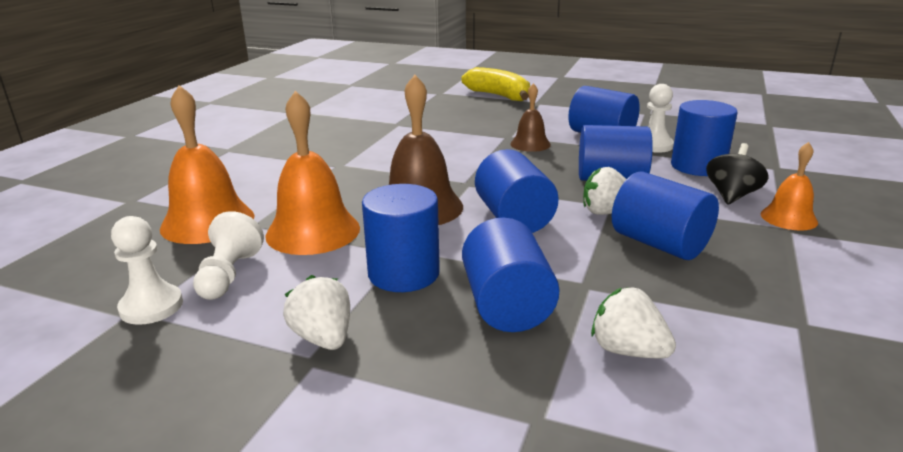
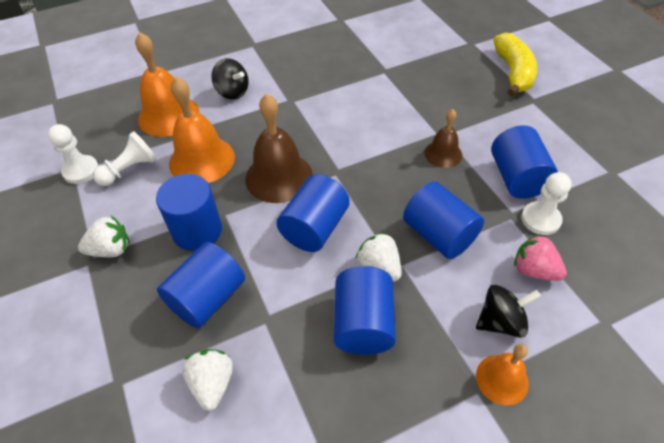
camera: 45 degrees right, 25 degrees up
(262, 182) = (232, 92): none -> black spinning top
(323, 338) = (111, 250): white strawberry -> white strawberry turned 60 degrees clockwise
(697, 166) = (534, 270): blue cylinder -> pink strawberry

